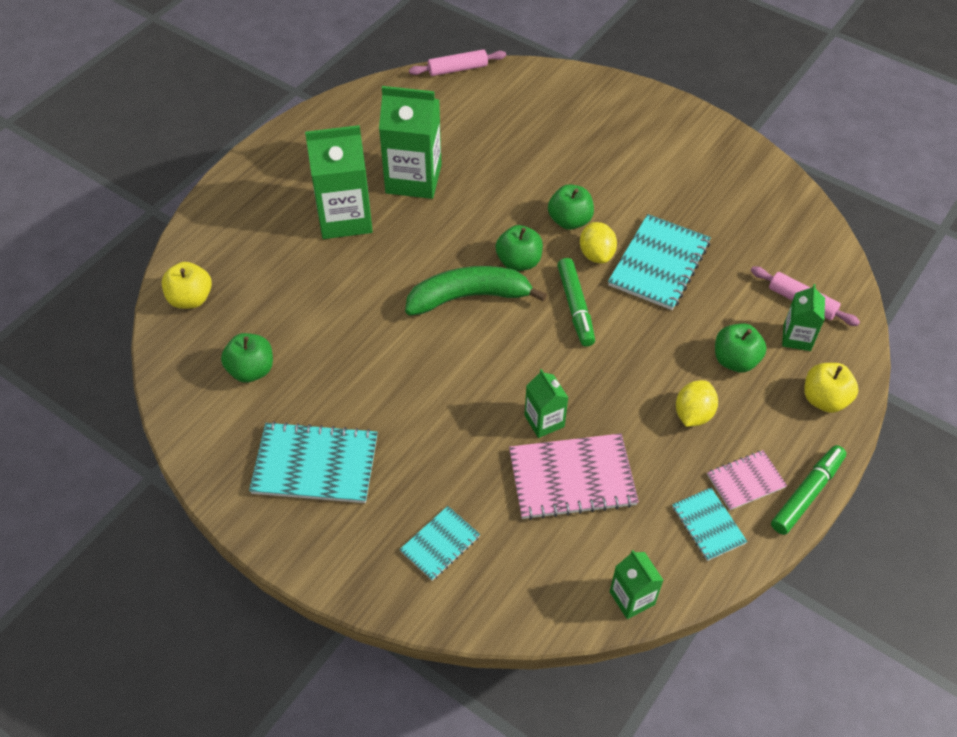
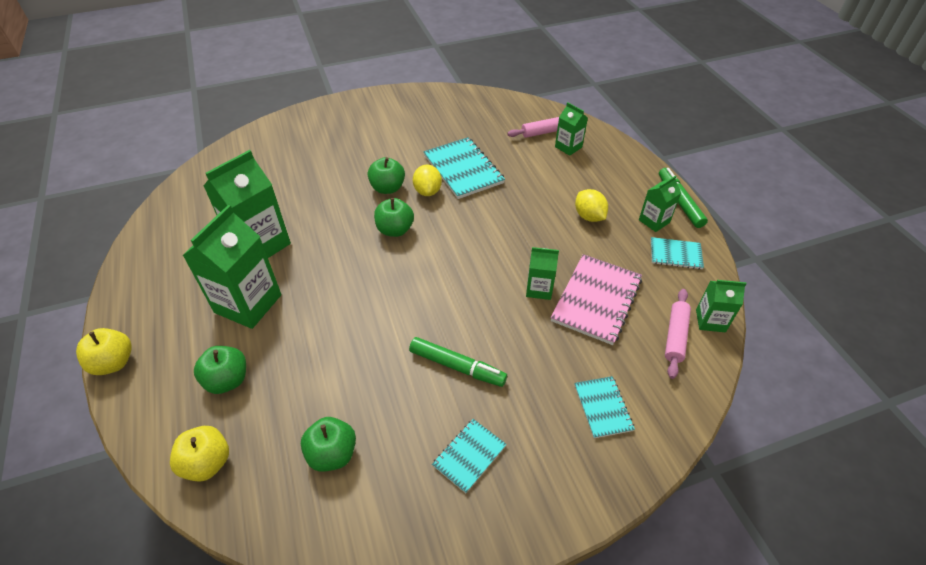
camera: 55 degrees left, 5 degrees down
(315, 464) = (469, 455): turquoise notebook -> turquoise notebook, size x0.56
(457, 69) = (193, 169): pink rolling pin -> pink rolling pin (675, 336)
(469, 297) = (398, 271): green banana -> none
(575, 307) = (459, 223): green marker -> green marker (457, 366)
(596, 254) = (427, 191): yellow lemon -> yellow lemon turned 60 degrees clockwise
(735, 360) = (564, 178): green apple -> green apple (227, 380)
(745, 481) = (654, 221): pink notebook -> green carton
(824, 399) = (619, 160): yellow apple -> yellow apple (114, 363)

